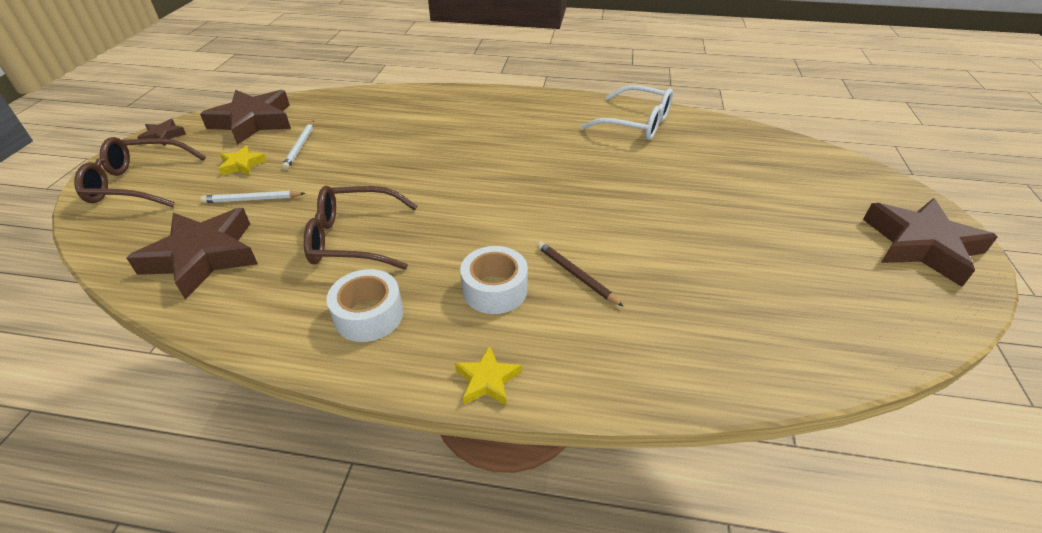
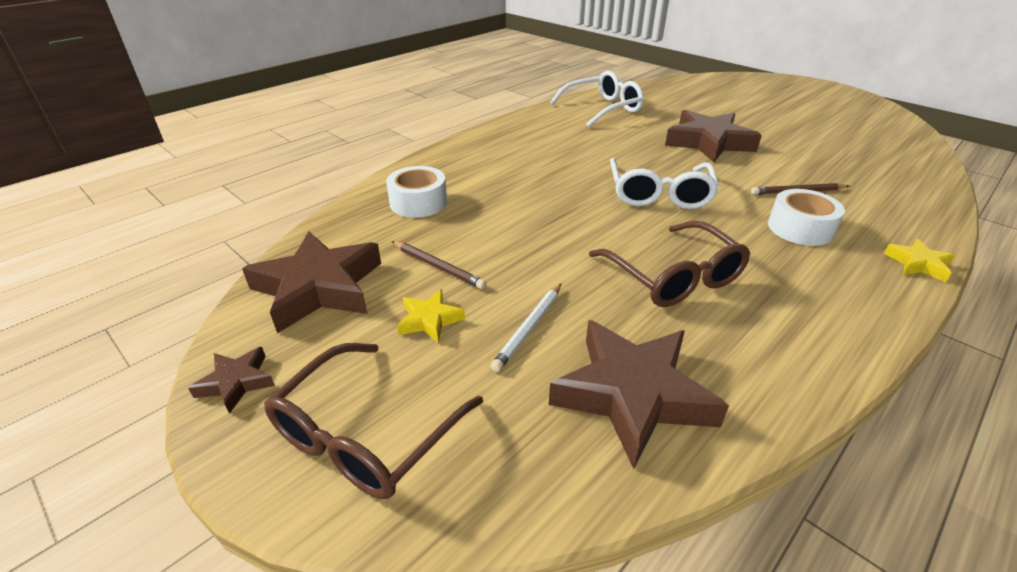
camera: 55 degrees left, 5 degrees down
(300, 147) = (438, 267): white pencil -> brown pencil
(353, 239) = (673, 277): brown glasses -> brown glasses turned 60 degrees counterclockwise
(369, 315) = (810, 298): white tape -> white tape (418, 202)
(486, 198) = (659, 194): none -> white glasses
(921, 245) = (821, 94): brown star -> brown star (708, 142)

